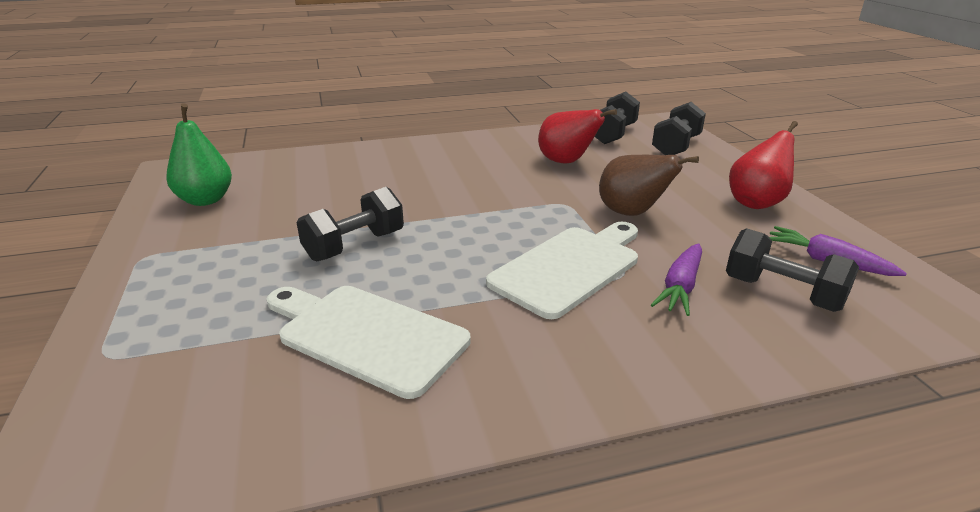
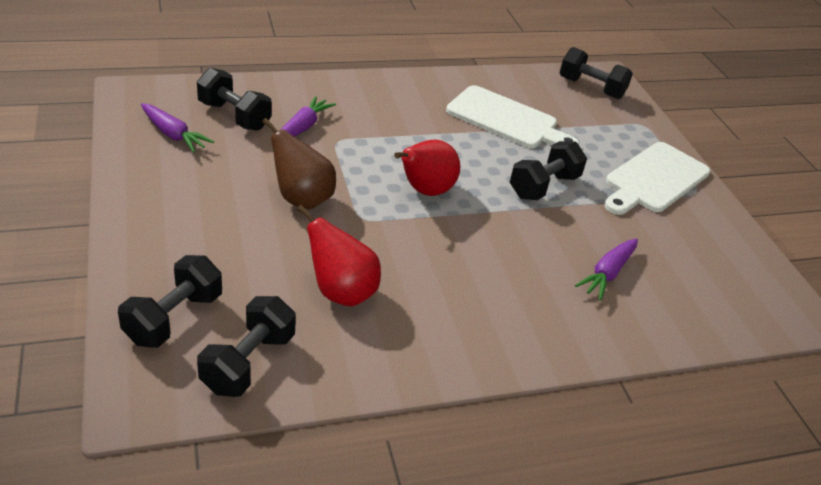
camera: 175 degrees right, 10 degrees up
(130, 442) = (591, 88): none -> black dumbbell
(205, 200) = (713, 256): green pear -> none
(331, 183) = (607, 273): none -> purple carrot
(569, 267) = (376, 150): white cutting board -> white cutting board (654, 179)
(756, 203) = (167, 200): red pear -> red pear (425, 191)

